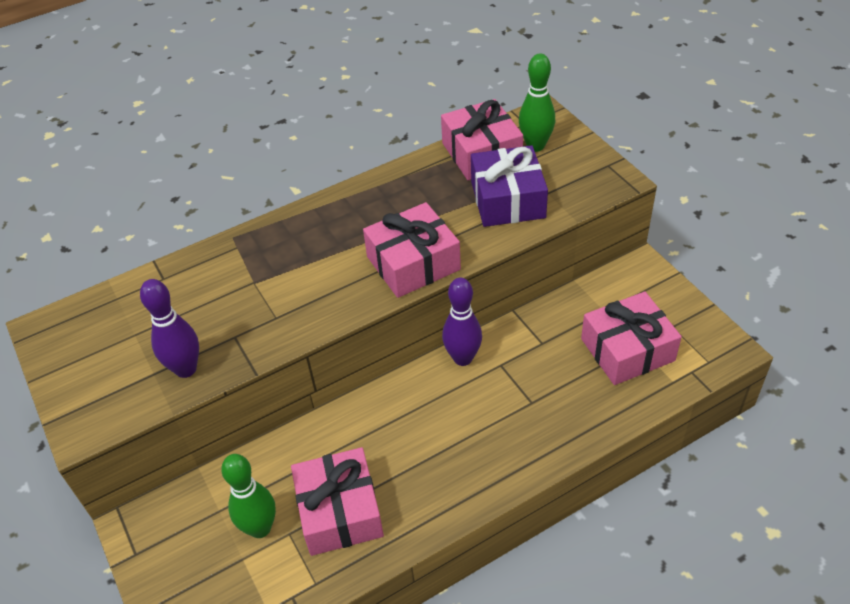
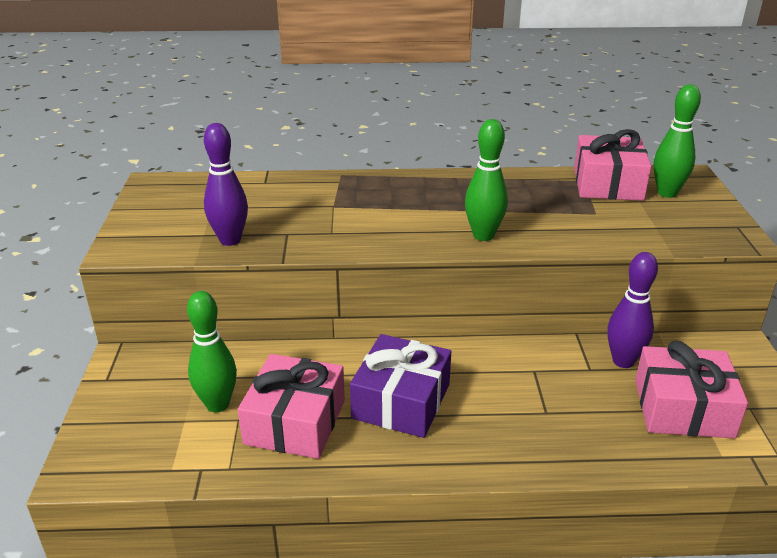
camera: 25 degrees right, 15 degrees down
(413, 263) = (483, 235): pink gift -> green bowling pin
(463, 358) = (499, 351): purple bowling pin -> purple bowling pin (623, 361)
(507, 200) = (610, 220): purple gift -> purple gift (401, 401)

